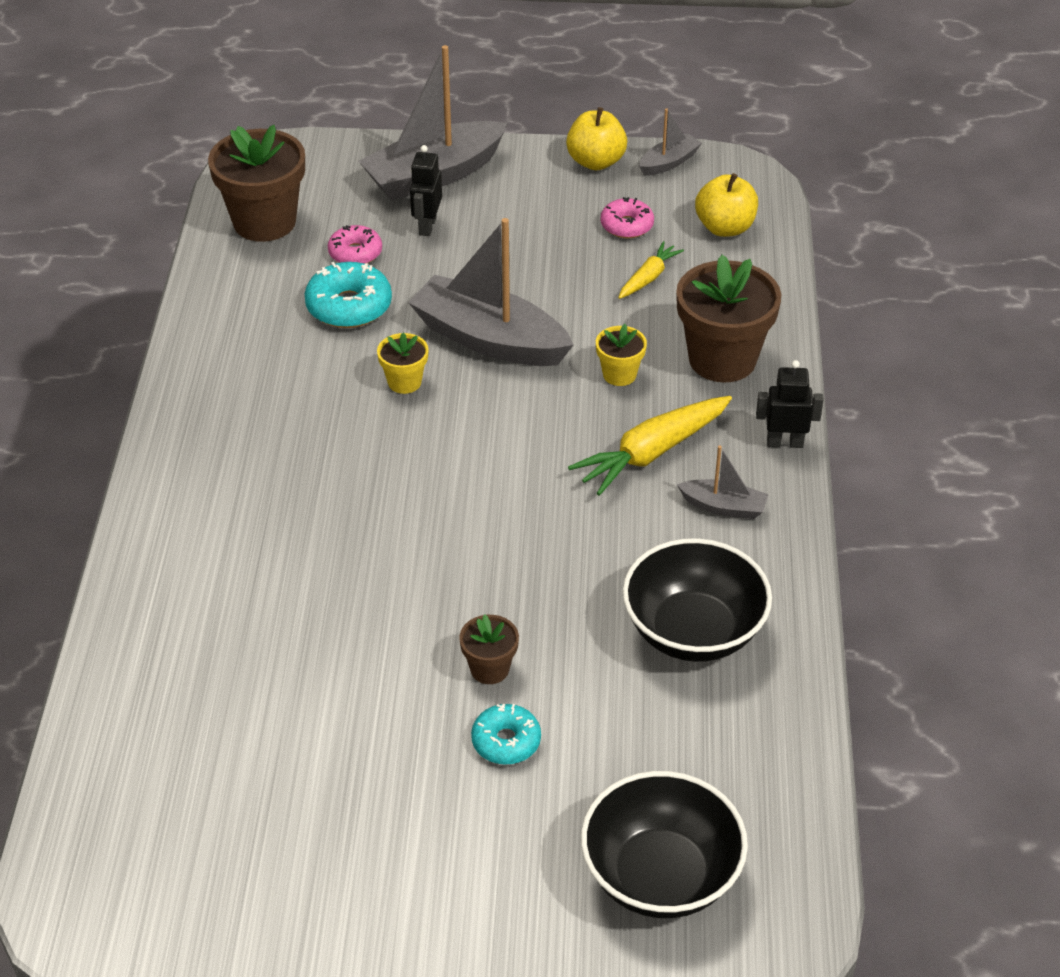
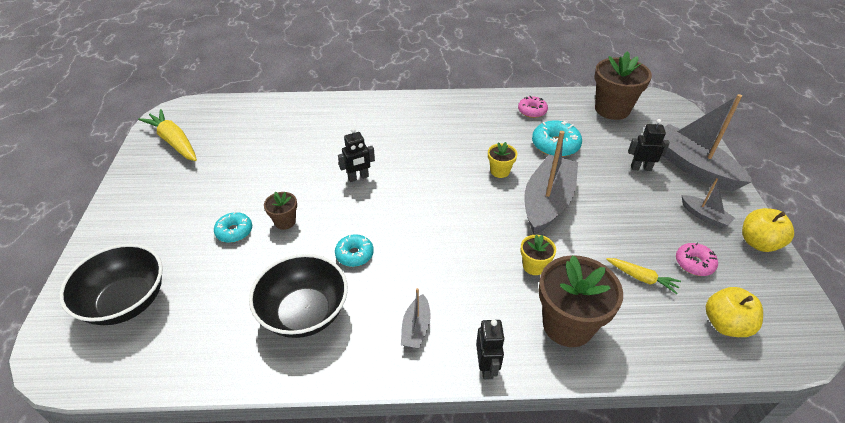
camera: 85 degrees right, 0 degrees up
(355, 253) = (602, 143): pink donut -> pink donut (532, 111)
(386, 567) = (358, 177): none -> black robot
(578, 573) = (354, 254): none -> turquoise donut
(652, 453) = (462, 286): yellow carrot -> yellow carrot (174, 142)
(669, 162) = (786, 286): grey boat -> grey boat (704, 216)

